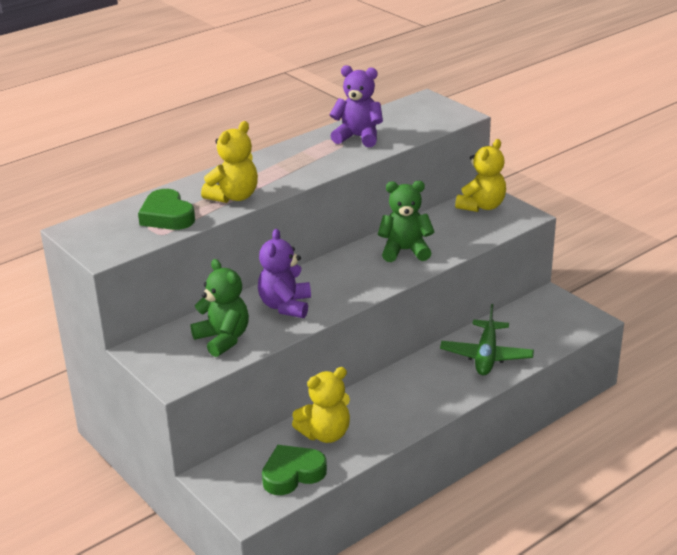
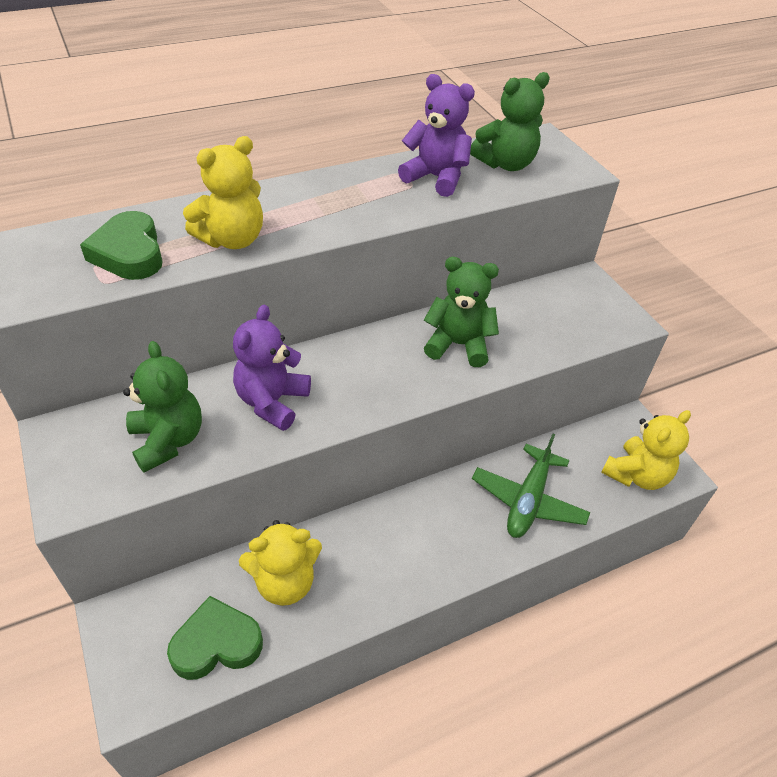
camera: 10 degrees right, 15 degrees up
(405, 120) = (505, 164): none -> green teddy bear
(481, 206) = (577, 295): yellow teddy bear -> yellow teddy bear (636, 475)

